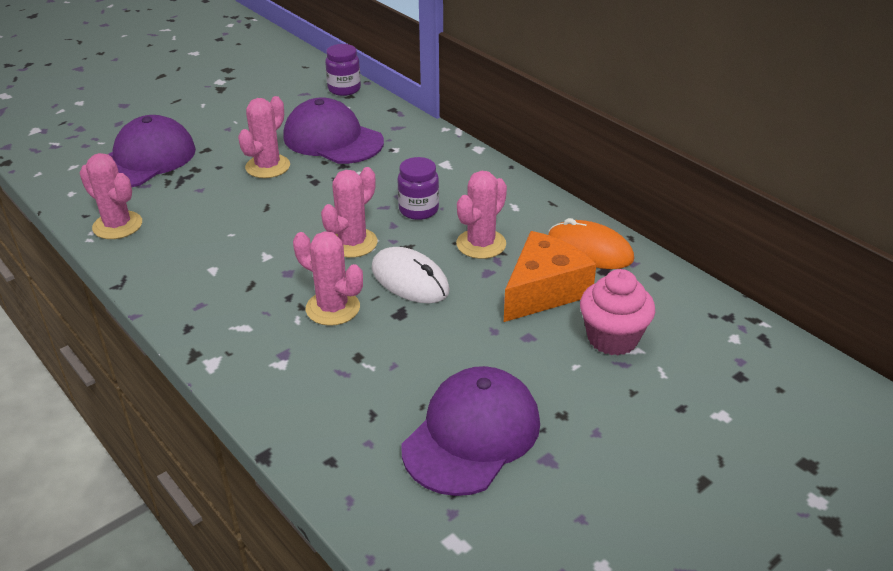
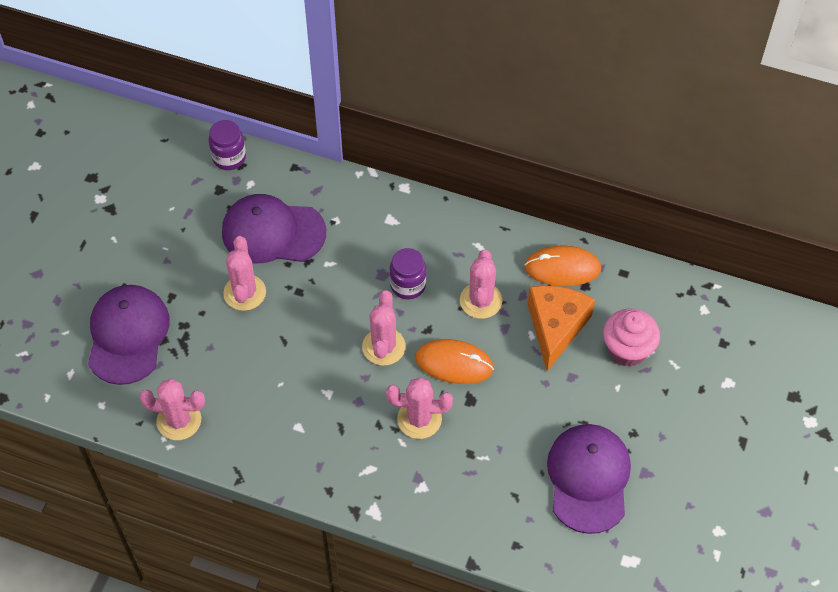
camera: 30 degrees left, 20 degrees up
(410, 279) = (454, 363): white mouse -> orange mouse

